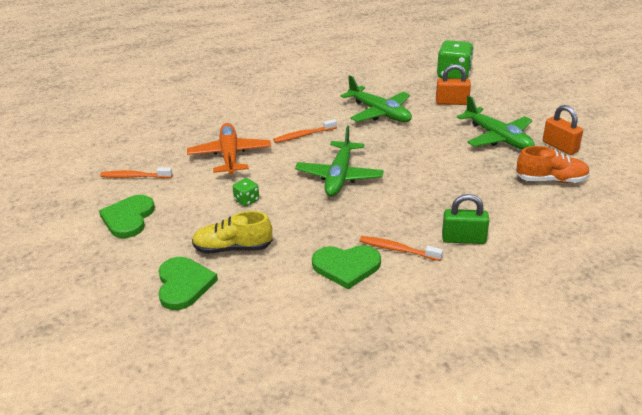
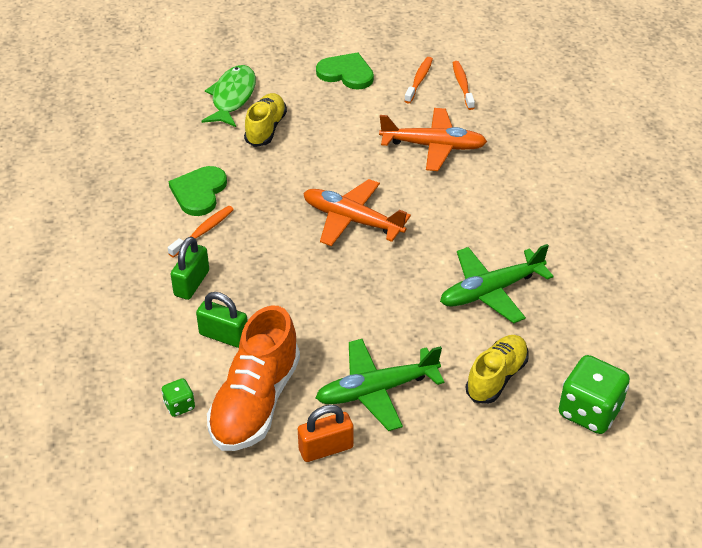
camera: 105 degrees right, 10 degrees up
(183, 284) = (232, 97): green heart -> green fish
(246, 200) = (339, 147): green dice -> green dice (179, 406)
(303, 135) = (456, 209): orange toothbrush -> orange toothbrush (462, 85)
(339, 176) = (352, 220): green plane -> orange plane
(452, 102) = (496, 377): orange padlock -> yellow shoe
(505, 208) = (224, 336): none -> green padlock
(551, 180) = (255, 402): orange shoe -> orange shoe, size x1.58

